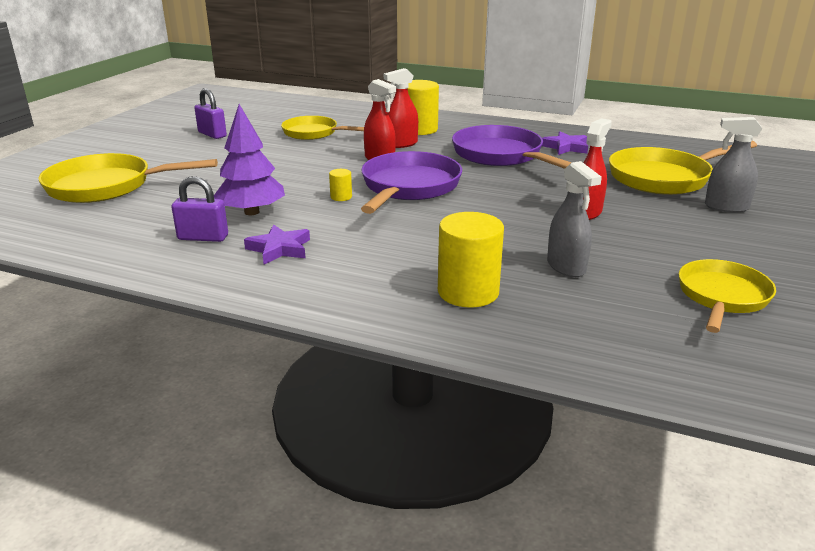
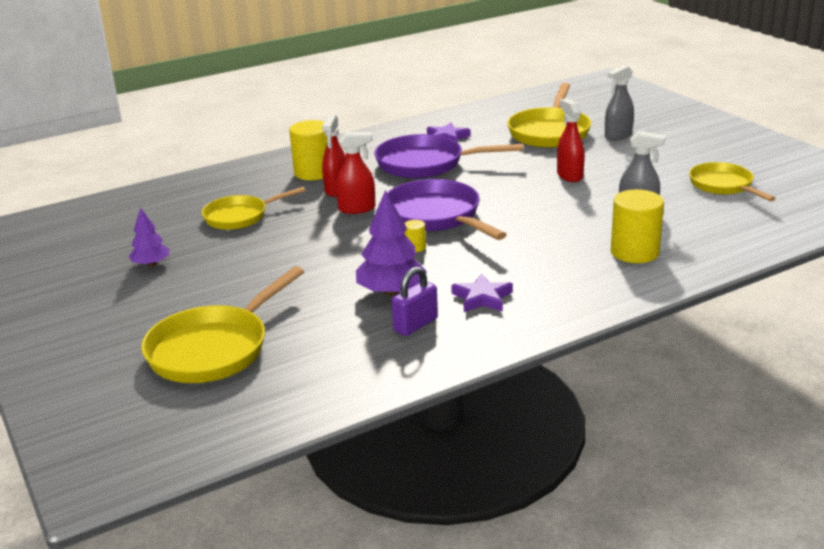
camera: 50 degrees left, 0 degrees up
(212, 134) = (151, 264): purple padlock -> purple tree

